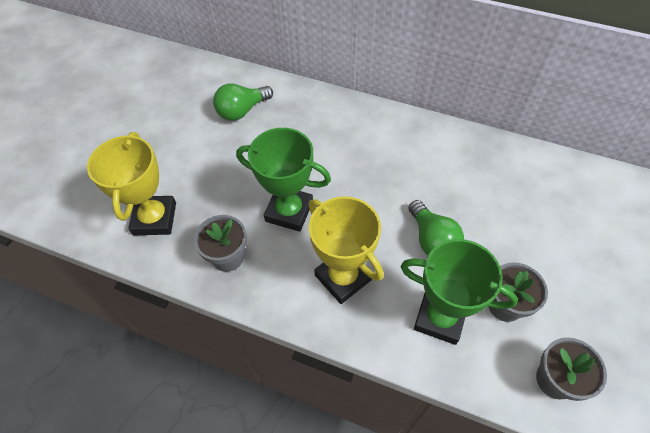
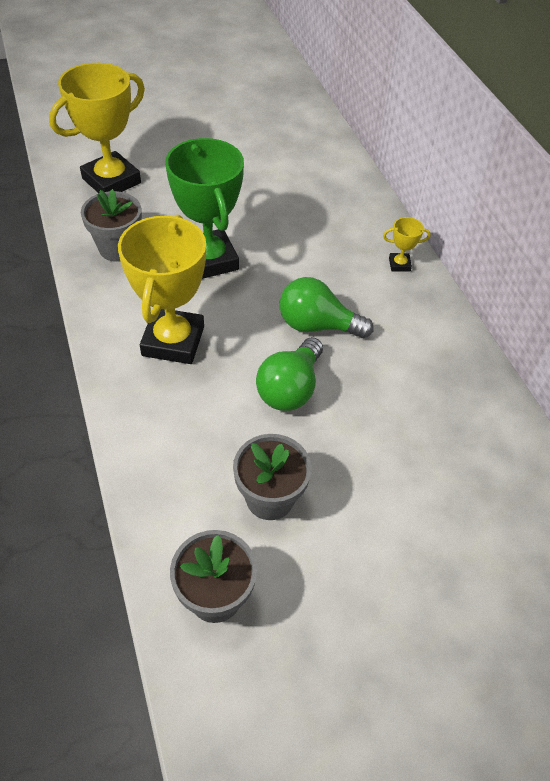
camera: 45 degrees right, 5 degrees down
(242, 111) = (288, 162): green light bulb -> green light bulb (317, 325)
(381, 121) = (399, 264): none -> yellow trophy
(439, 318) = (198, 445): green trophy -> none

